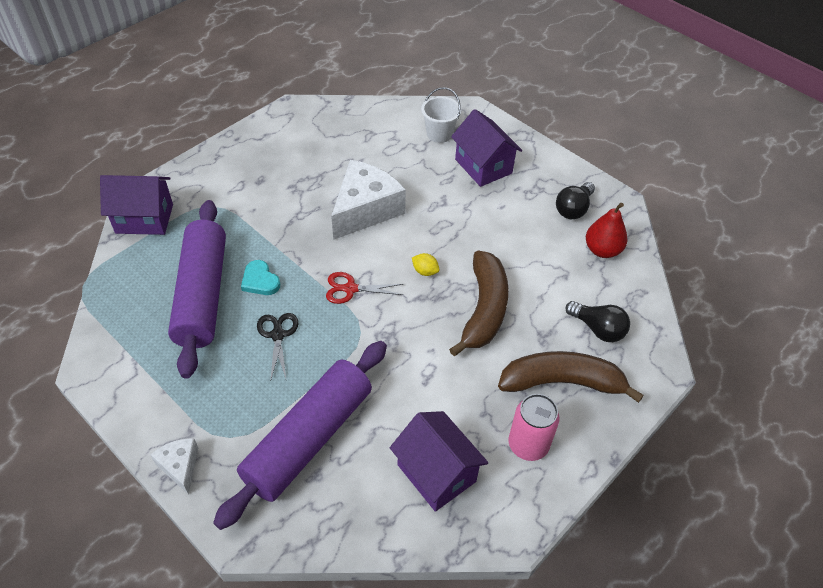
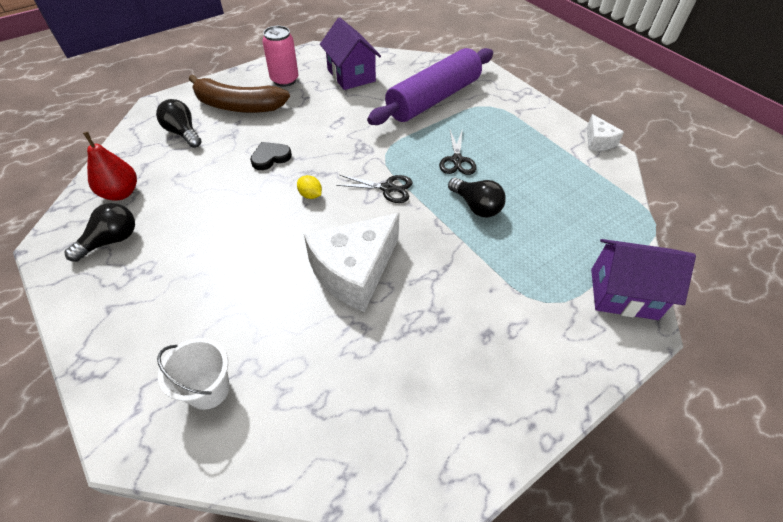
camera: 170 degrees left, 0 degrees up
(180, 466) = (521, 96): white cheese -> white cheese (598, 141)
(203, 295) = (531, 200): purple rolling pin -> none
(260, 281) = (476, 206): turquoise heart -> black light bulb
(350, 289) = (387, 188): red scissors -> black scissors
(483, 166) = (178, 317): purple house -> none
(484, 309) = (270, 157): brown banana -> black heart

